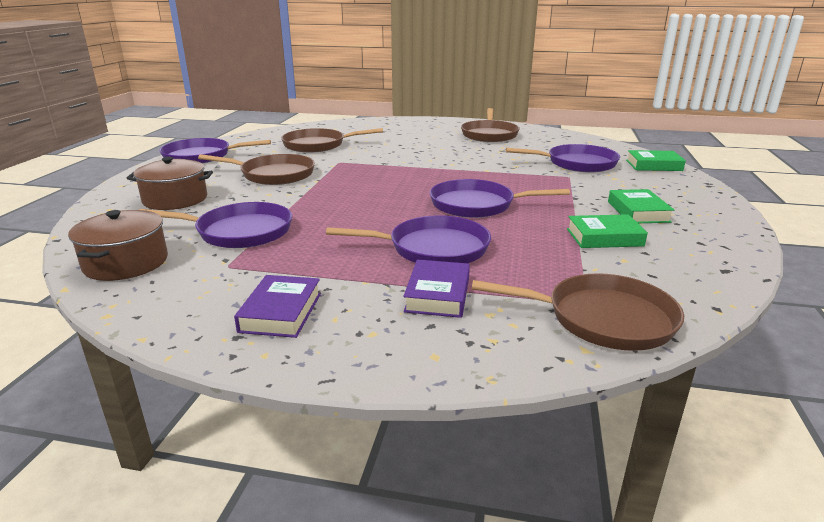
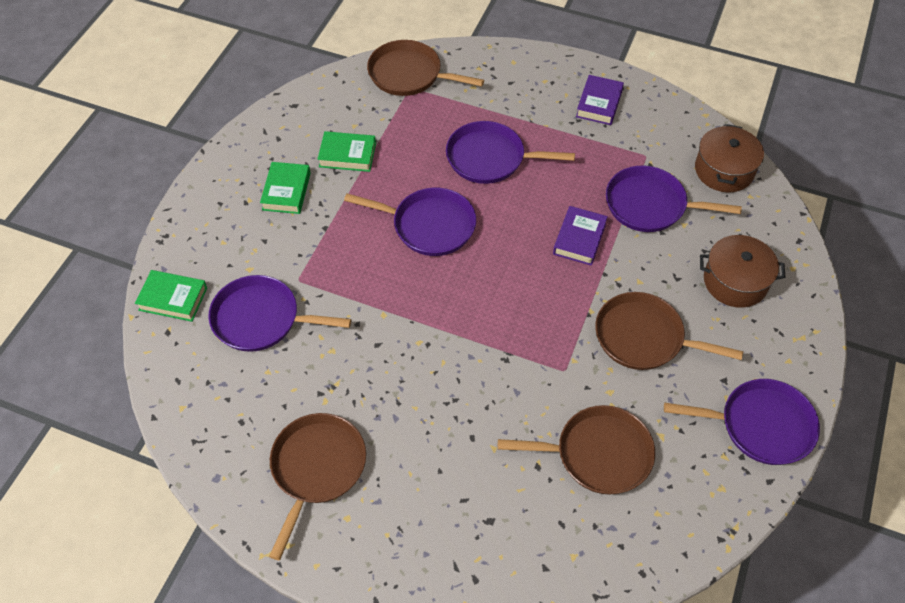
camera: 170 degrees left, 30 degrees up
(438, 294) = (500, 107): purple book -> purple book (579, 239)

